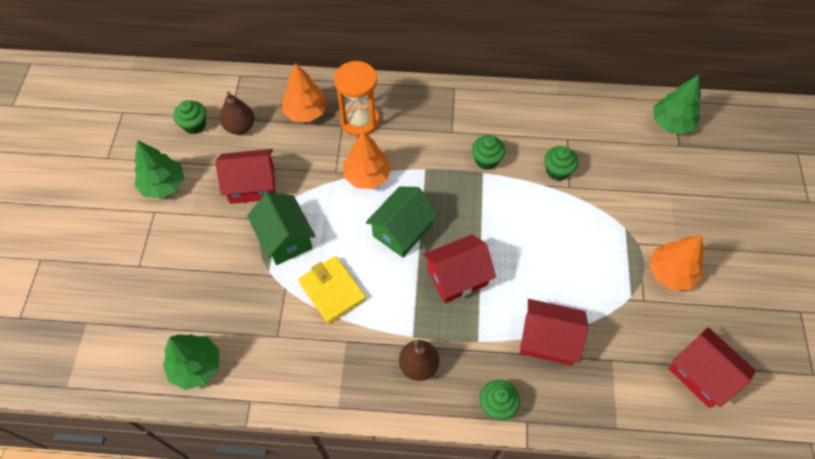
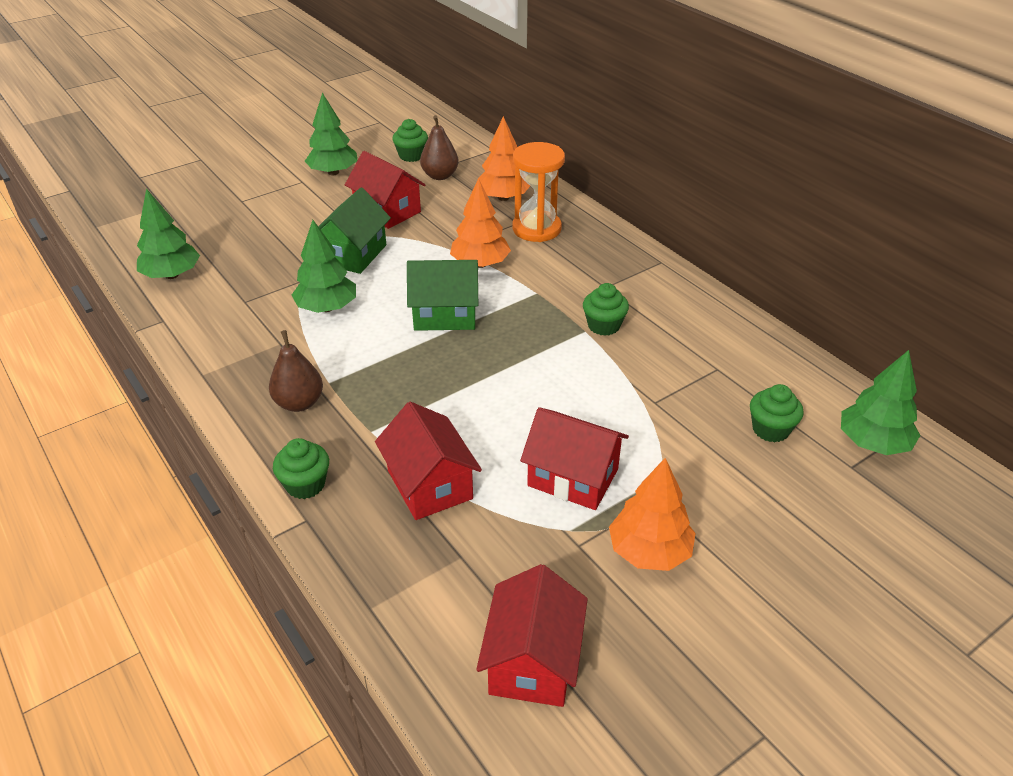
camera: 50 degrees right, 20 degrees down
(332, 291) = (327, 307): yellow wallet -> green tree
(457, 277) = (433, 377): red house -> red house (573, 477)
(557, 171) = (663, 382): green cupcake -> green cupcake (770, 429)

